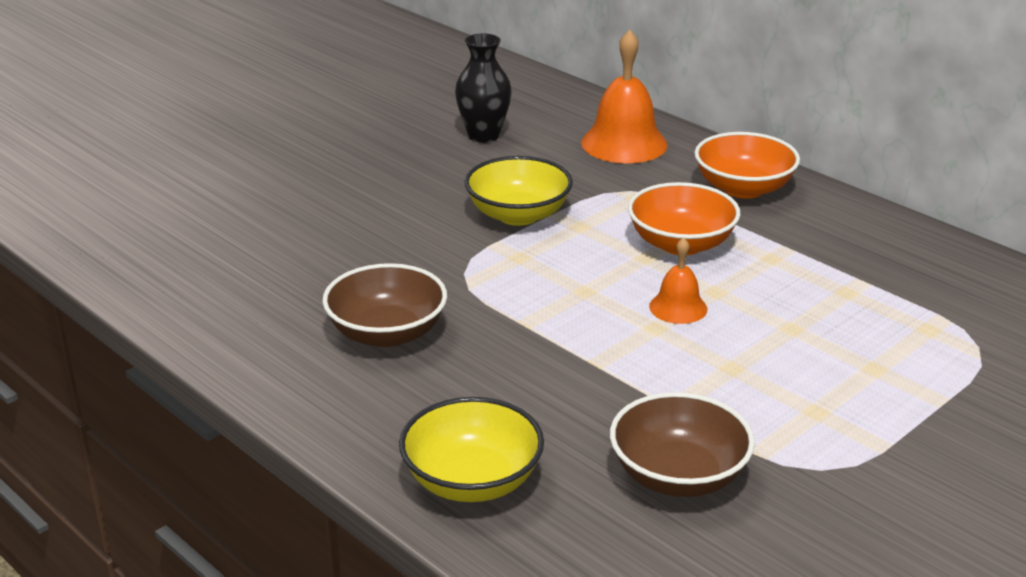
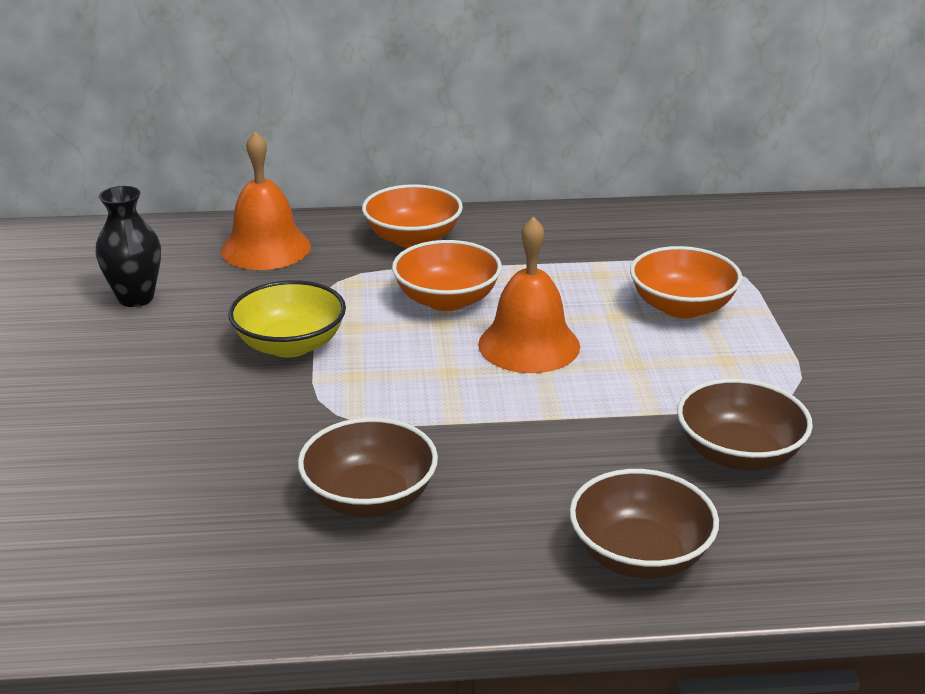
camera: 50 degrees left, 0 degrees up
(472, 481) = (639, 555): yellow bowl -> brown bowl
(678, 307) = (529, 345): orange bell -> orange bell, size x1.82
(864, 353) = (682, 307): none -> orange bowl

